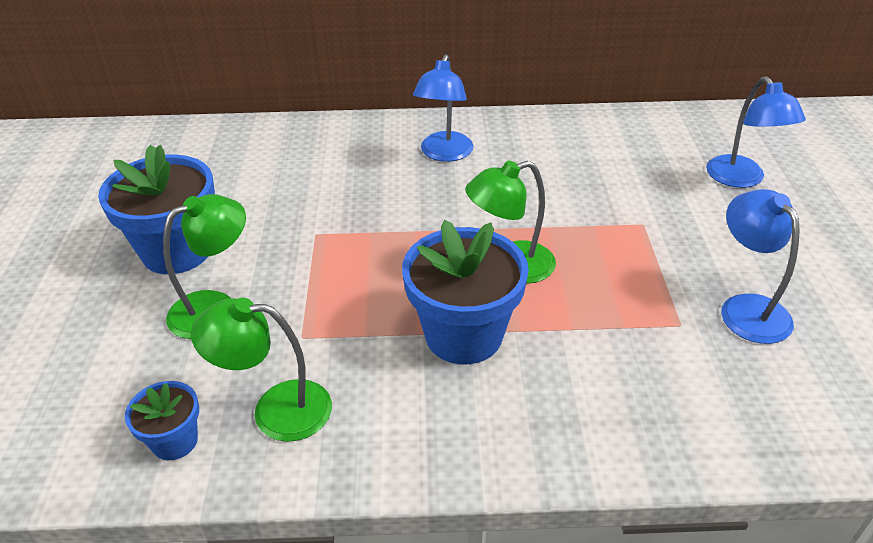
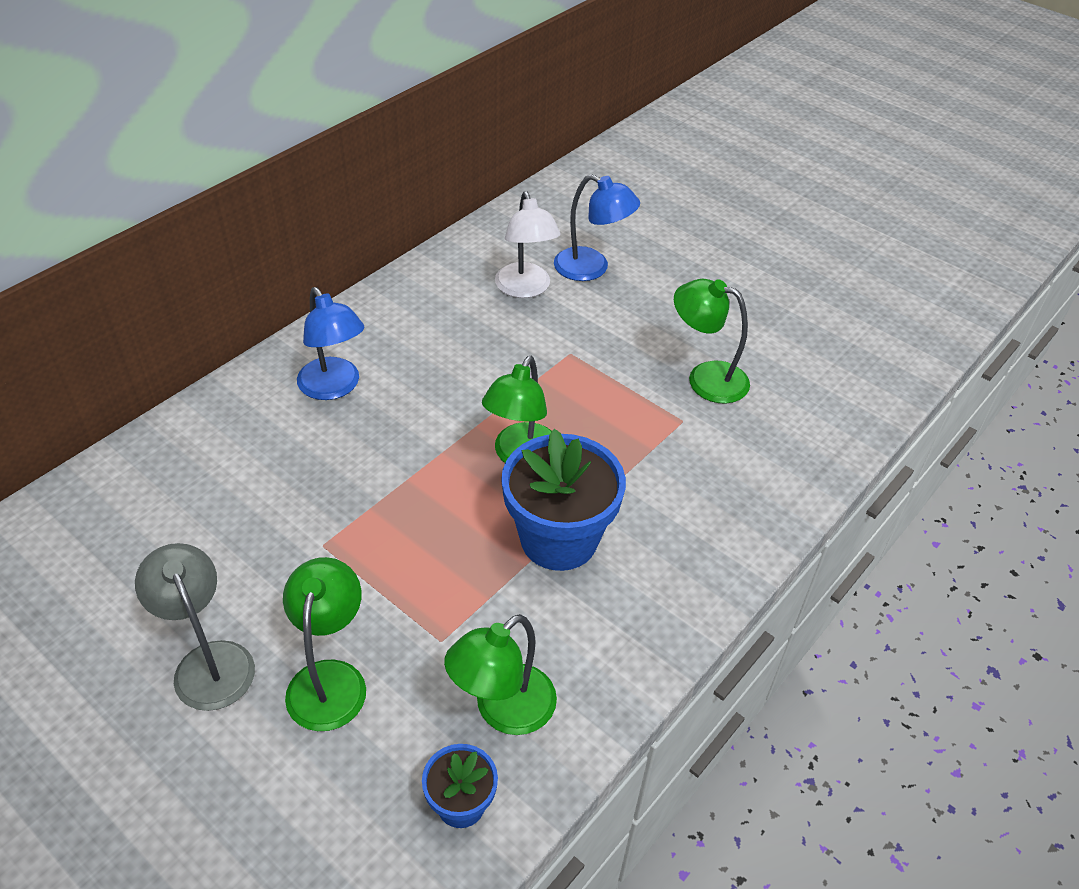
camera: 50 degrees left, 5 degrees up
(177, 251) = (208, 661): blue flower pot -> grey lamp
(663, 165) = (525, 289): none -> white lamp
(746, 308) = (705, 378): blue lamp -> green lamp

